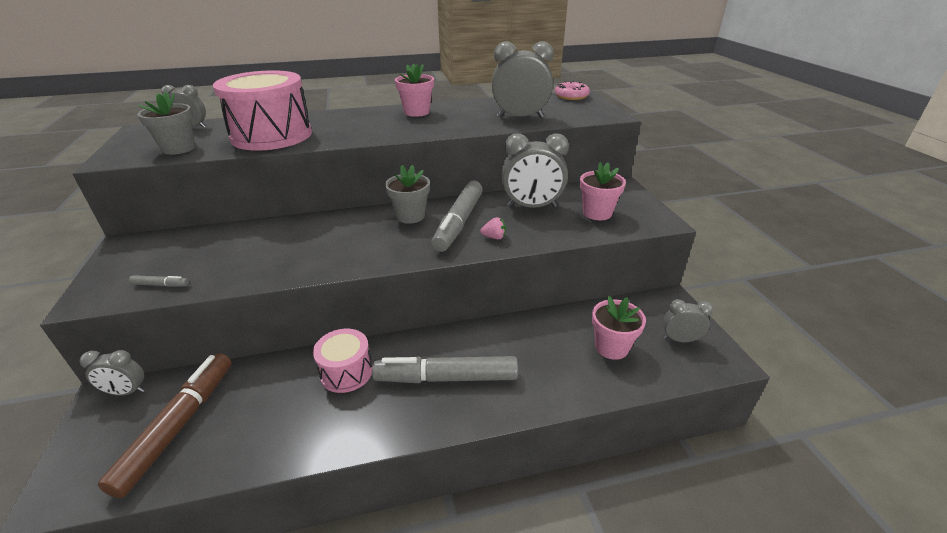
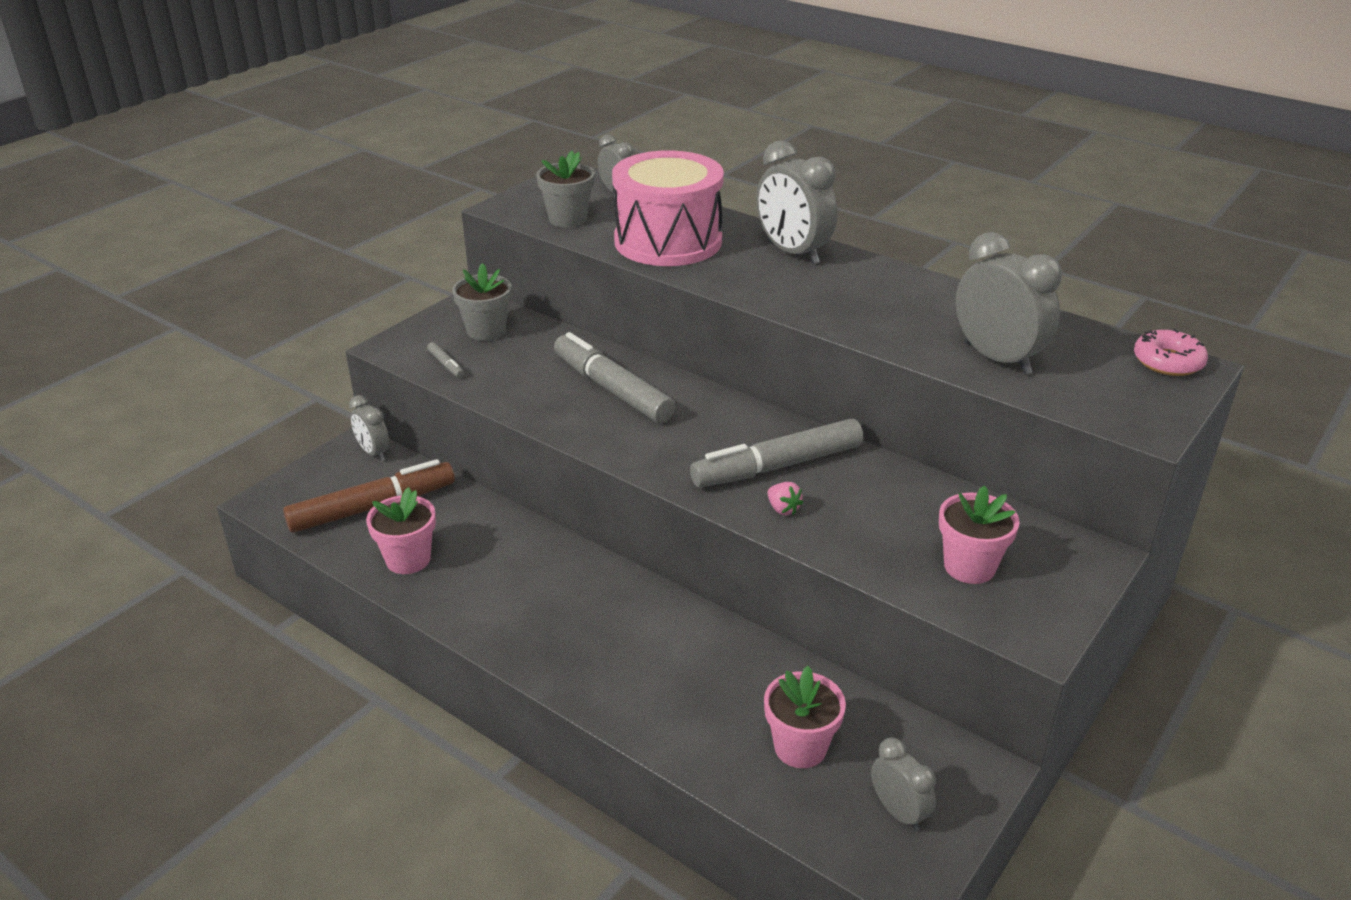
camera: 50 degrees right, 0 degrees up
(346, 372) = (527, 559): pink drum -> none
(410, 216) = (741, 425): grey flower pot -> grey flower pot (486, 331)
(417, 112) = (878, 281): pink flower pot -> pink flower pot (408, 559)
(446, 378) = (594, 633): grey marker -> grey marker (612, 389)
(532, 207) = (900, 503): grey clock -> grey clock (792, 252)

